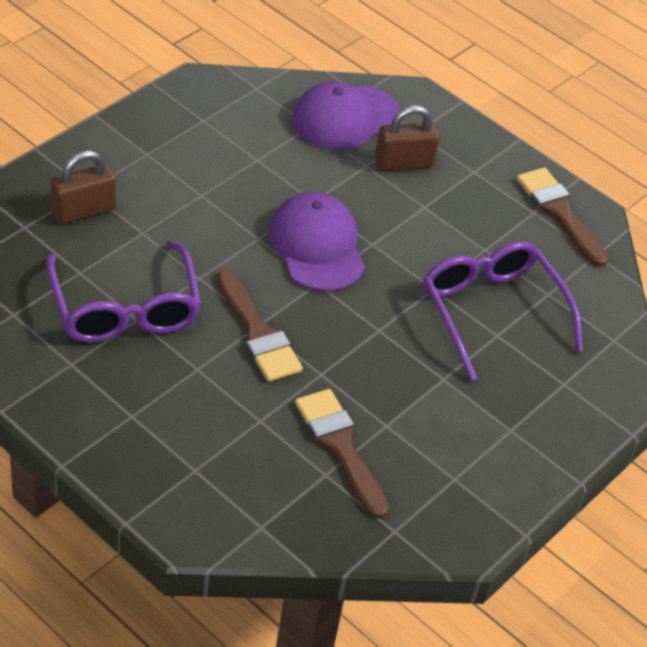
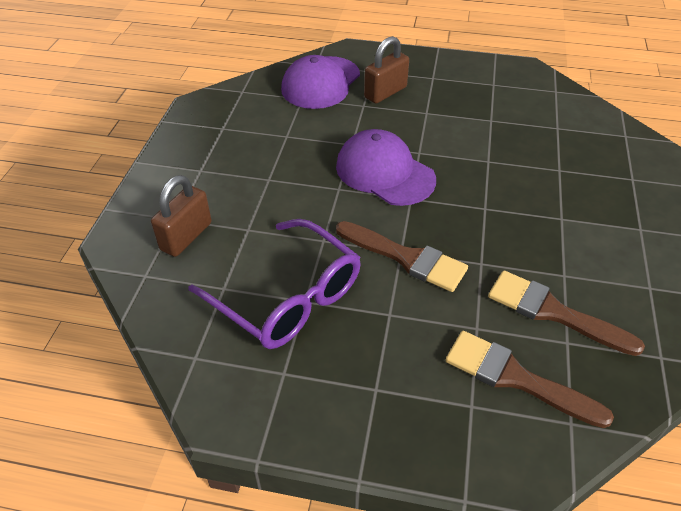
camera: 25 degrees left, 0 degrees up
(492, 312) = (539, 156): purple glasses -> none
(559, 212) = (507, 77): brown brush -> brown brush (515, 378)

